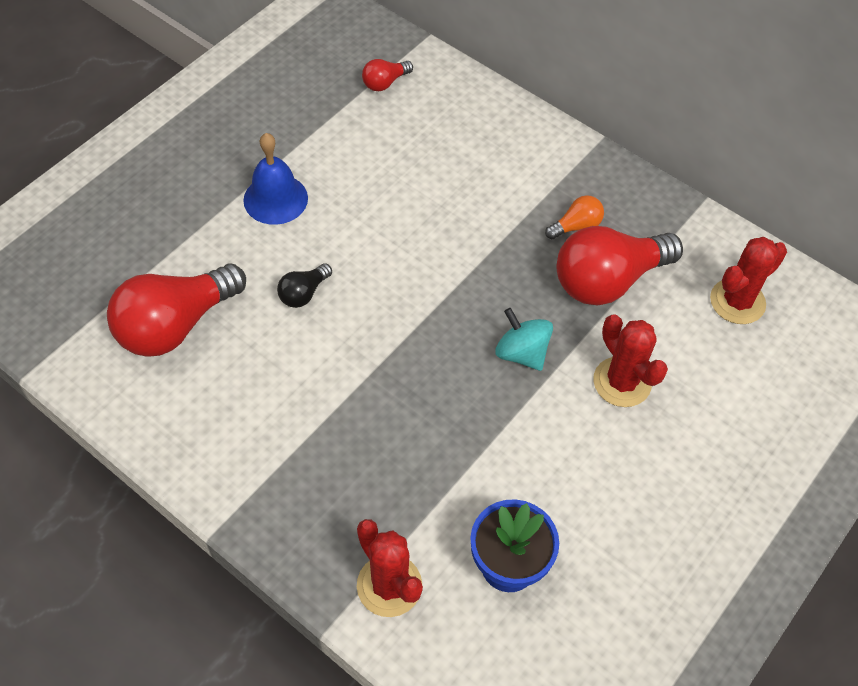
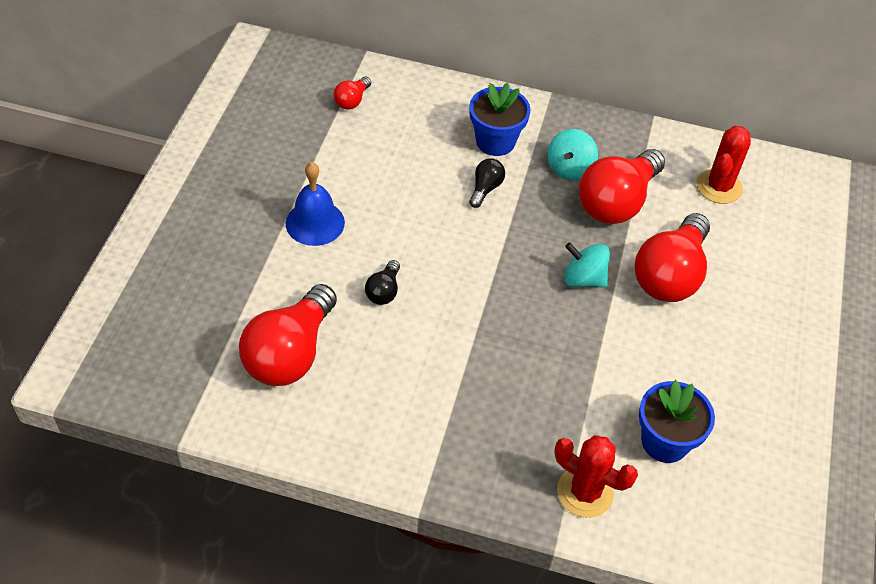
camera: 25 degrees left, 5 degrees down
(471, 219) = (485, 189): none -> black light bulb
(511, 172) = (495, 141): none -> blue flower pot
(576, 226) = (569, 168): orange light bulb -> turquoise spinning top
(622, 382) = (670, 275): red cactus -> red light bulb

